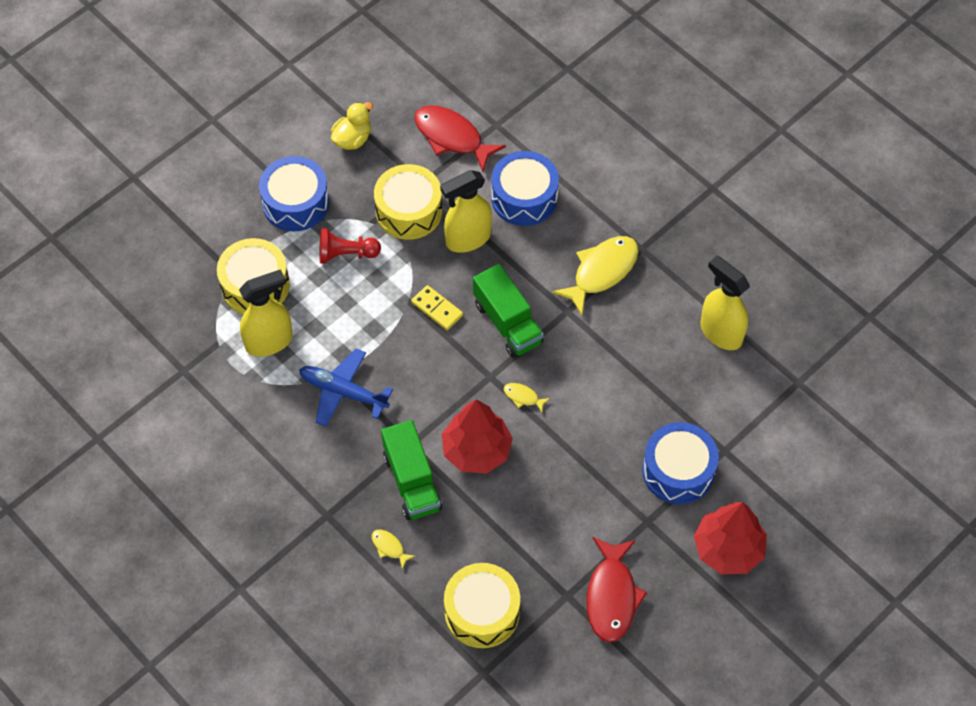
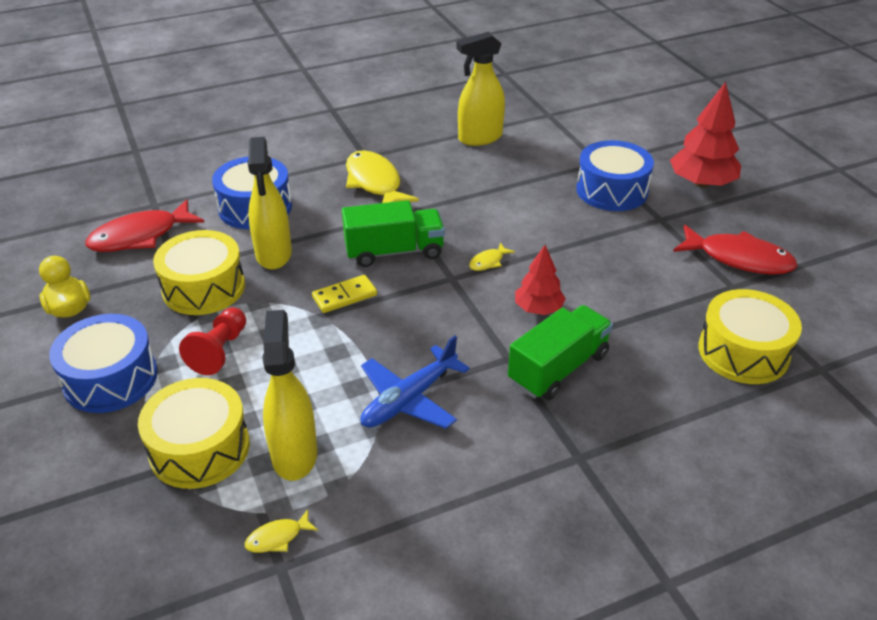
camera: 70 degrees left, 20 degrees down
(389, 547) = (642, 409): yellow fish -> yellow fish (278, 537)
(412, 481) = (558, 368): green truck -> green truck turned 45 degrees counterclockwise
(476, 450) = (538, 309): red tree -> red tree, size x0.61

